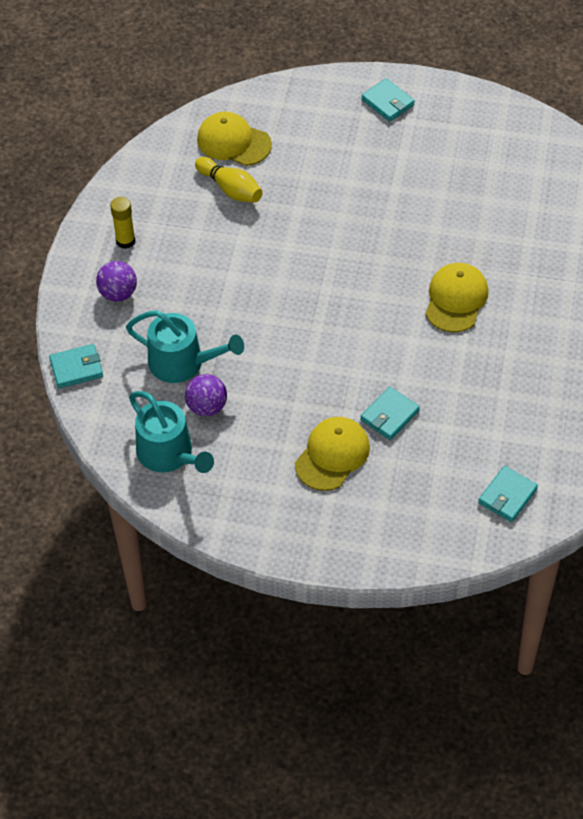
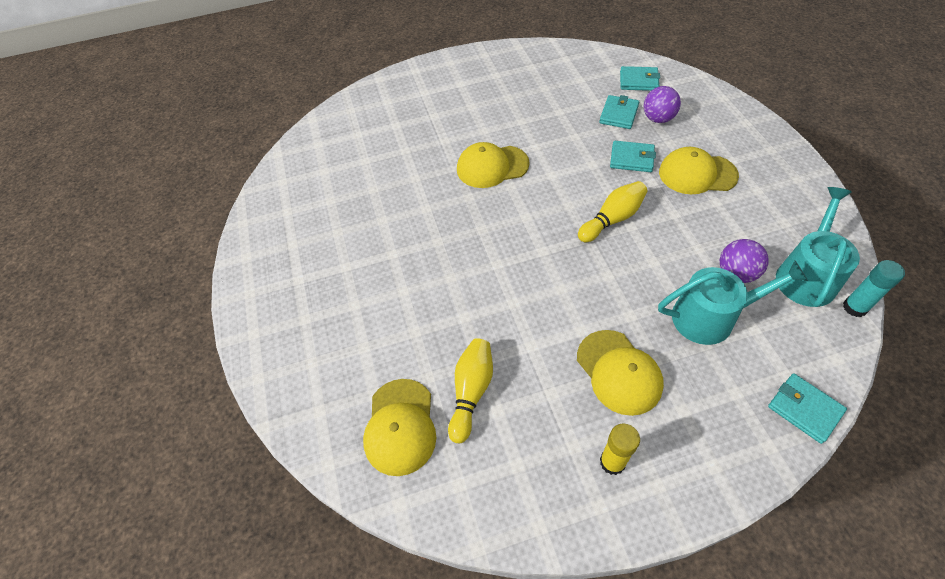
camera: 115 degrees left, 0 degrees up
(118, 293) = (684, 425): purple ball -> purple ball (658, 119)
(120, 463) = (854, 307): none -> turquoise glue stick
(182, 279) = (619, 372): none -> yellow cap
(182, 363) = (710, 317): turquoise watering can -> turquoise watering can turned 90 degrees clockwise
(325, 356) = (612, 219): none -> yellow bowling pin
(387, 102) = (278, 308): turquoise wallet -> turquoise wallet (619, 114)

